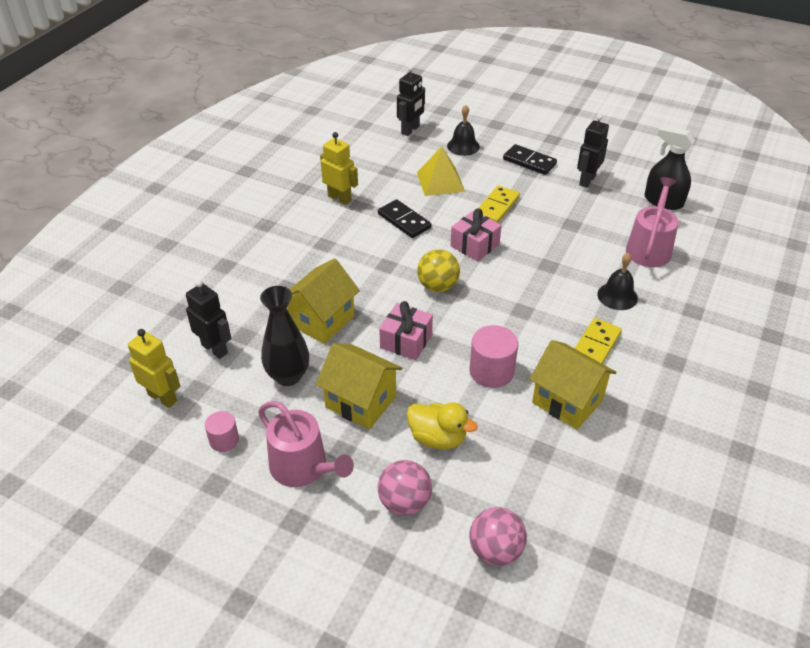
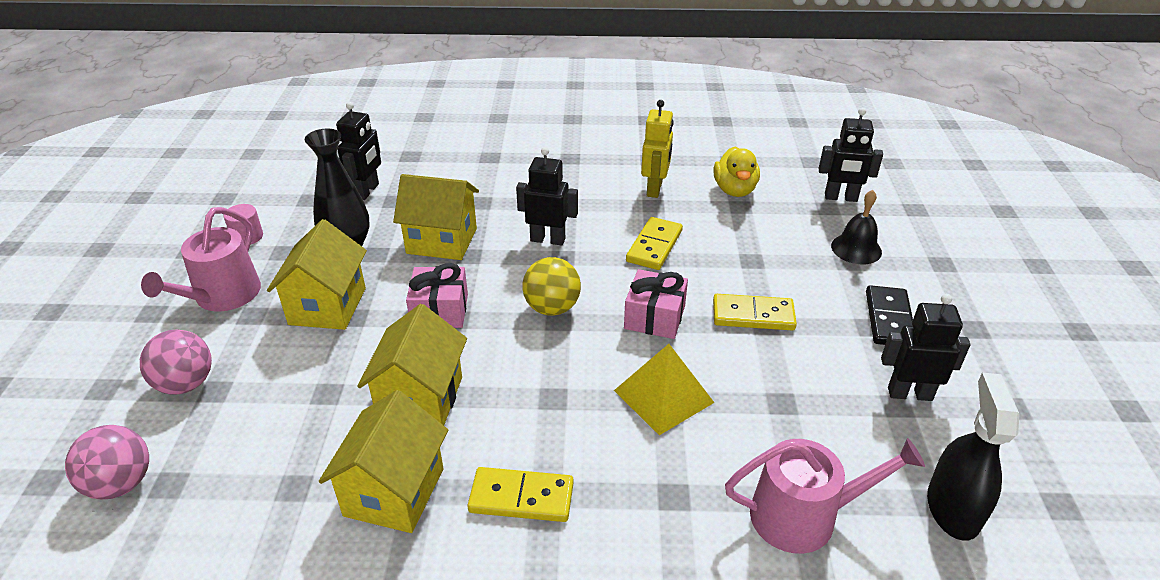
camera: 65 degrees right, 5 degrees down
(163, 397) = (292, 186): yellow robot -> none
(361, 266) = (548, 239): none -> black robot
(404, 221) = (654, 246): black domino -> yellow domino
(437, 438) = (289, 382): yellow duck -> yellow duck (734, 190)
(440, 181) = (759, 252): yellow pyramid -> yellow pyramid (663, 396)
(491, 371) = (420, 399): pink cylinder -> yellow house
(617, 296) = (651, 499): black bell -> none

